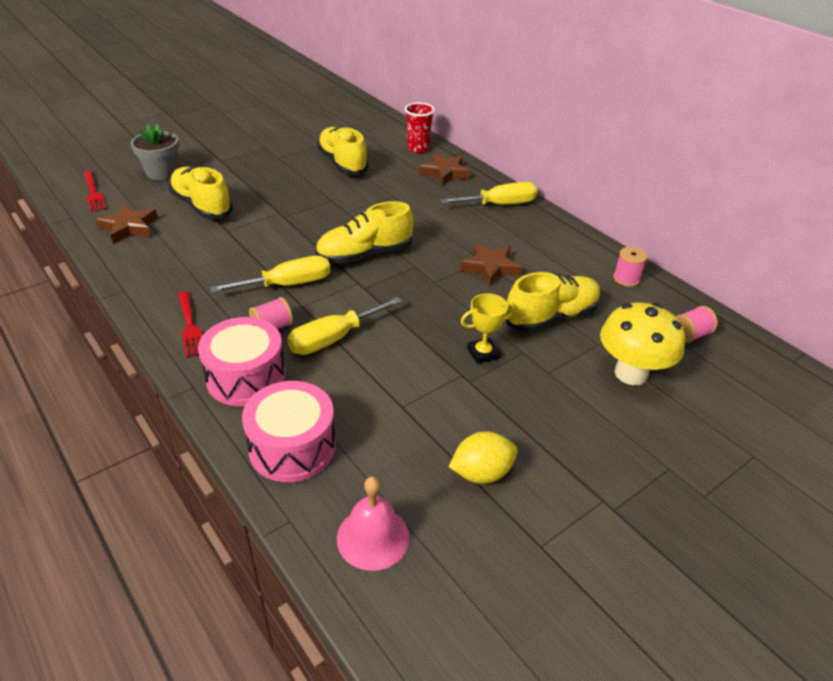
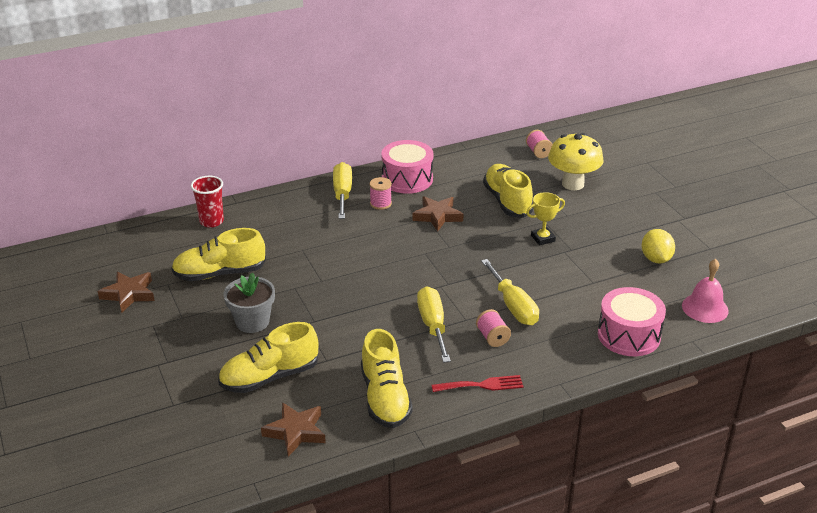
camera: 75 degrees left, 5 degrees down
(93, 193) = (202, 467): red fork -> none
(162, 172) = (175, 410): grey flower pot -> grey flower pot (252, 322)
(246, 377) = (553, 354): pink drum -> pink drum (407, 179)
(364, 254) = (398, 278): yellow shoe -> yellow shoe (385, 398)
(445, 173) = (271, 213): brown star -> brown star (129, 294)
(483, 353) = (543, 238): yellow trophy -> yellow trophy turned 75 degrees clockwise
(626, 279) = (469, 160): pink spool -> pink spool (380, 203)

